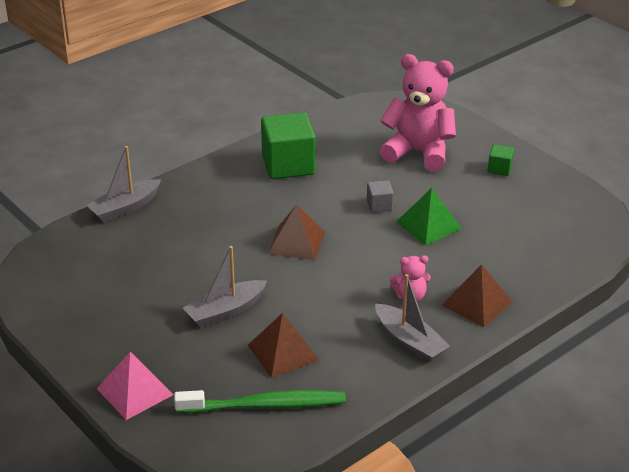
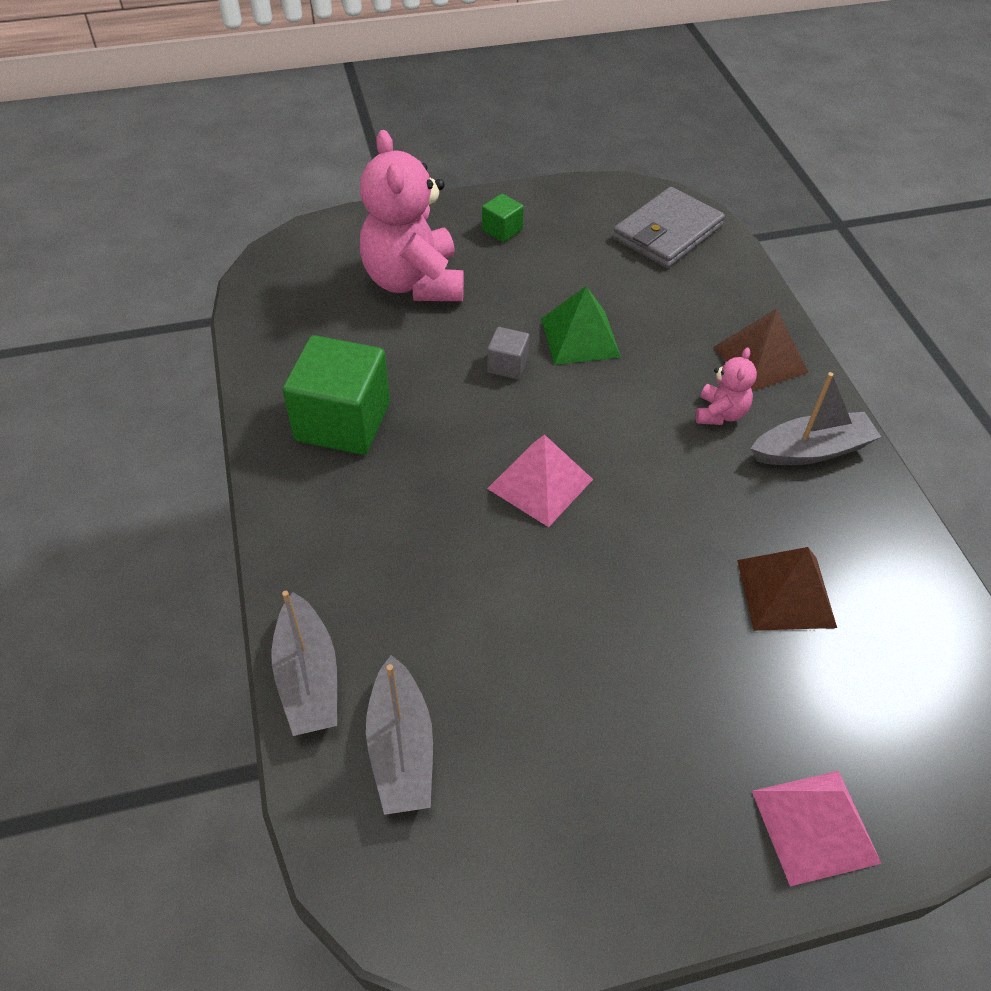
camera: 65 degrees left, 15 degrees up
(225, 311) = (663, 629): grey boat -> grey boat (401, 748)
(265, 405) = (895, 657): green toothbrush -> none
(296, 242) = (540, 483): brown pyramid -> pink pyramid
(418, 152) = (414, 282): pink teddy bear -> pink teddy bear turned 60 degrees counterclockwise
(569, 235) = (667, 233): none -> grey wallet

